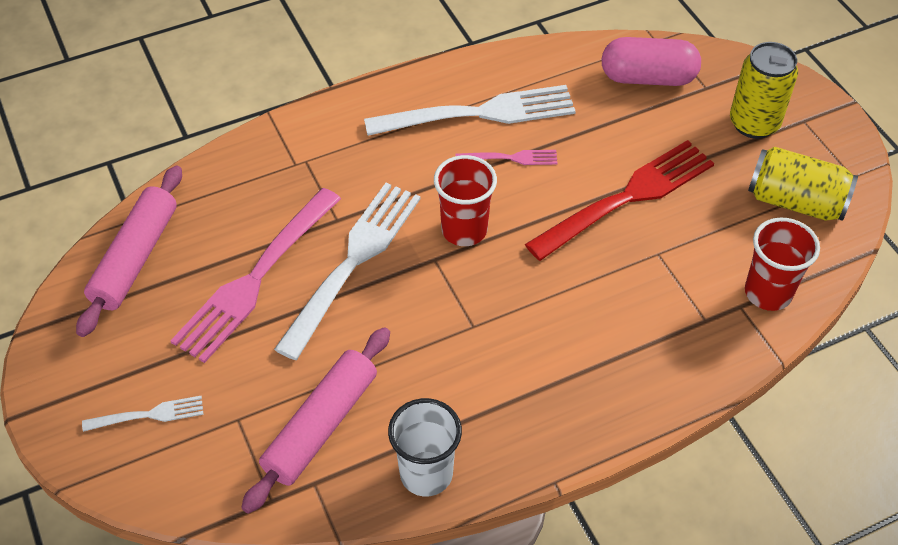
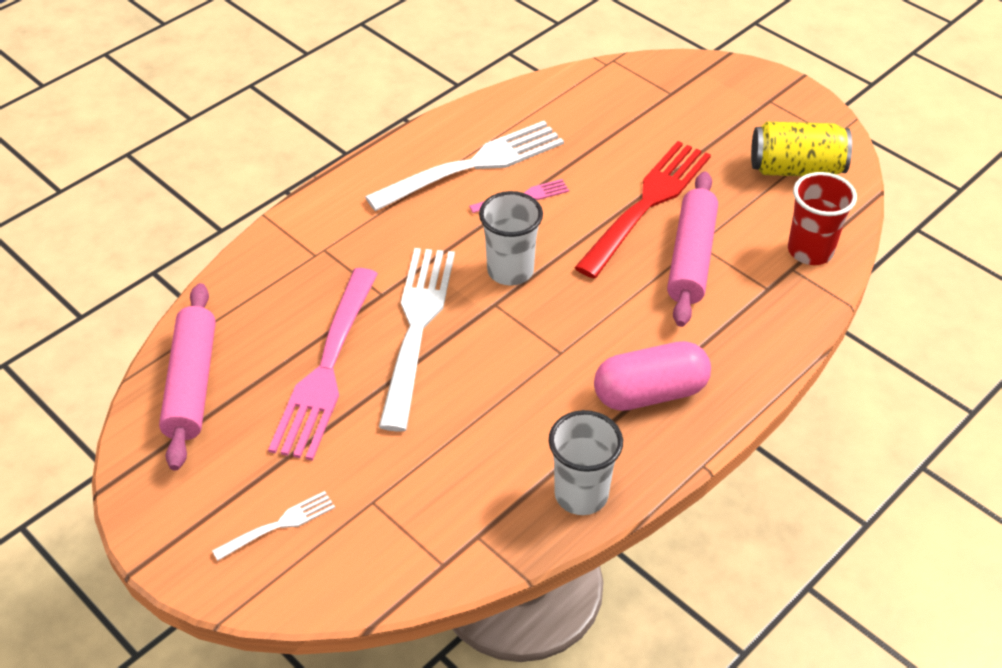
camera: 20 degrees left, 5 degrees down
(321, 426) = (459, 483): pink rolling pin -> pink rolling pin (691, 258)
(464, 230) = (510, 271): red cup -> white cup
(648, 78) = (615, 97): pink capsule -> pink capsule (650, 393)
(754, 123) = (728, 113): yellow can -> none

